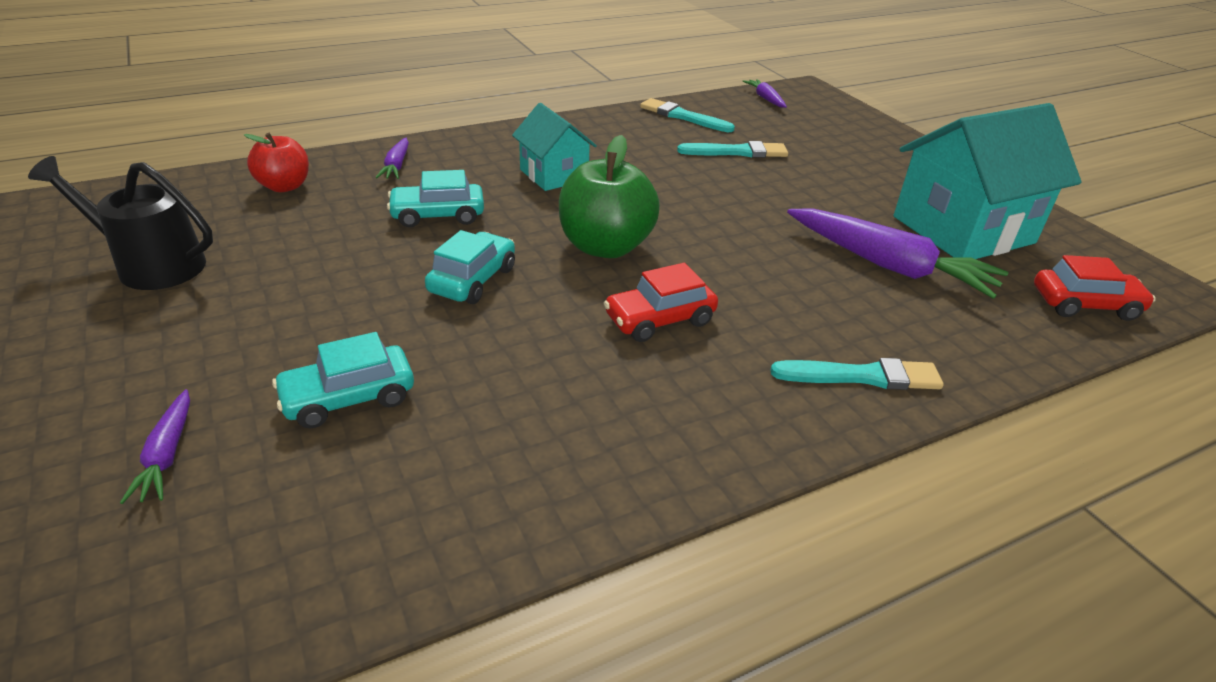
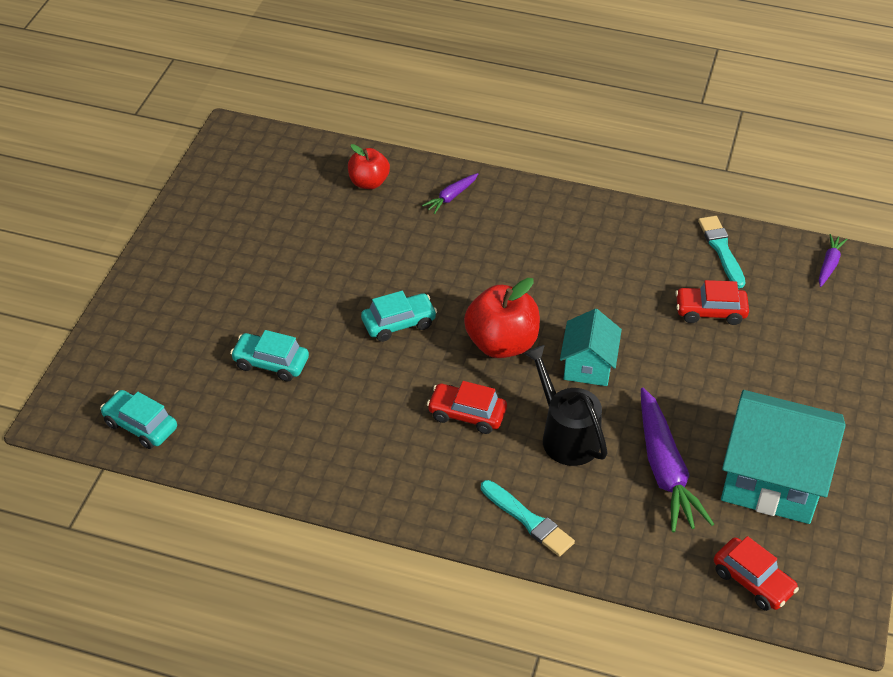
camera: 45 degrees right, 10 degrees up
(150, 265) = (253, 215): black watering can -> black watering can (565, 435)
(167, 454) = (180, 346): purple carrot -> none
(438, 215) = (431, 259): turquoise car -> turquoise car (140, 426)
(554, 175) = (543, 261): turquoise house -> turquoise house (588, 365)
(605, 246) = (501, 343): green apple -> red apple
(737, 152) = (710, 311): turquoise brush -> red car

